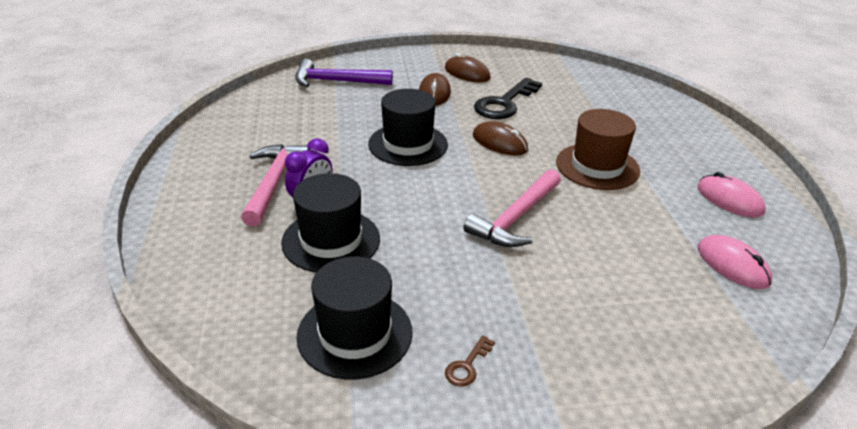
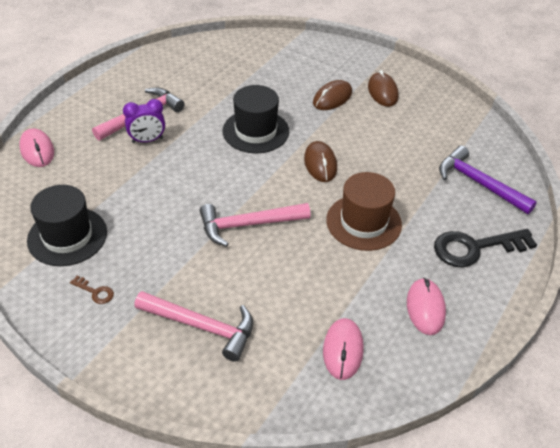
camera: 40 degrees right, 10 degrees up
(189, 272) = (37, 150): none -> pink mouse
(331, 240) = (124, 173): black hat -> none
(336, 81) = (276, 54): purple hammer -> purple hammer (478, 183)
(467, 366) = (95, 292): brown key -> brown key turned 135 degrees counterclockwise
(504, 103) = (373, 133): black key -> black key (475, 248)
(610, 324) = (202, 326): none -> pink hammer

